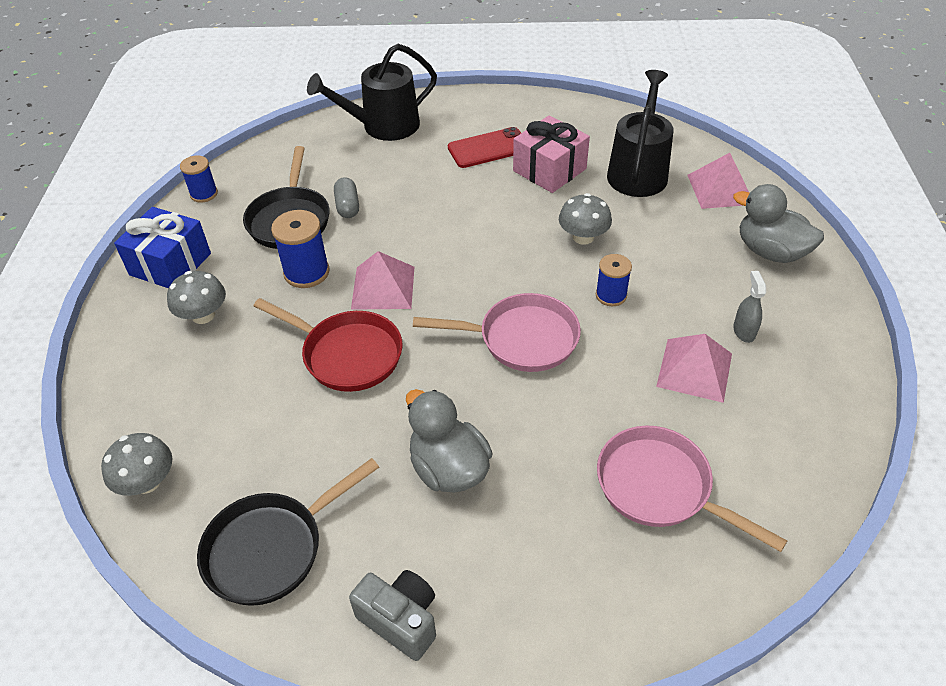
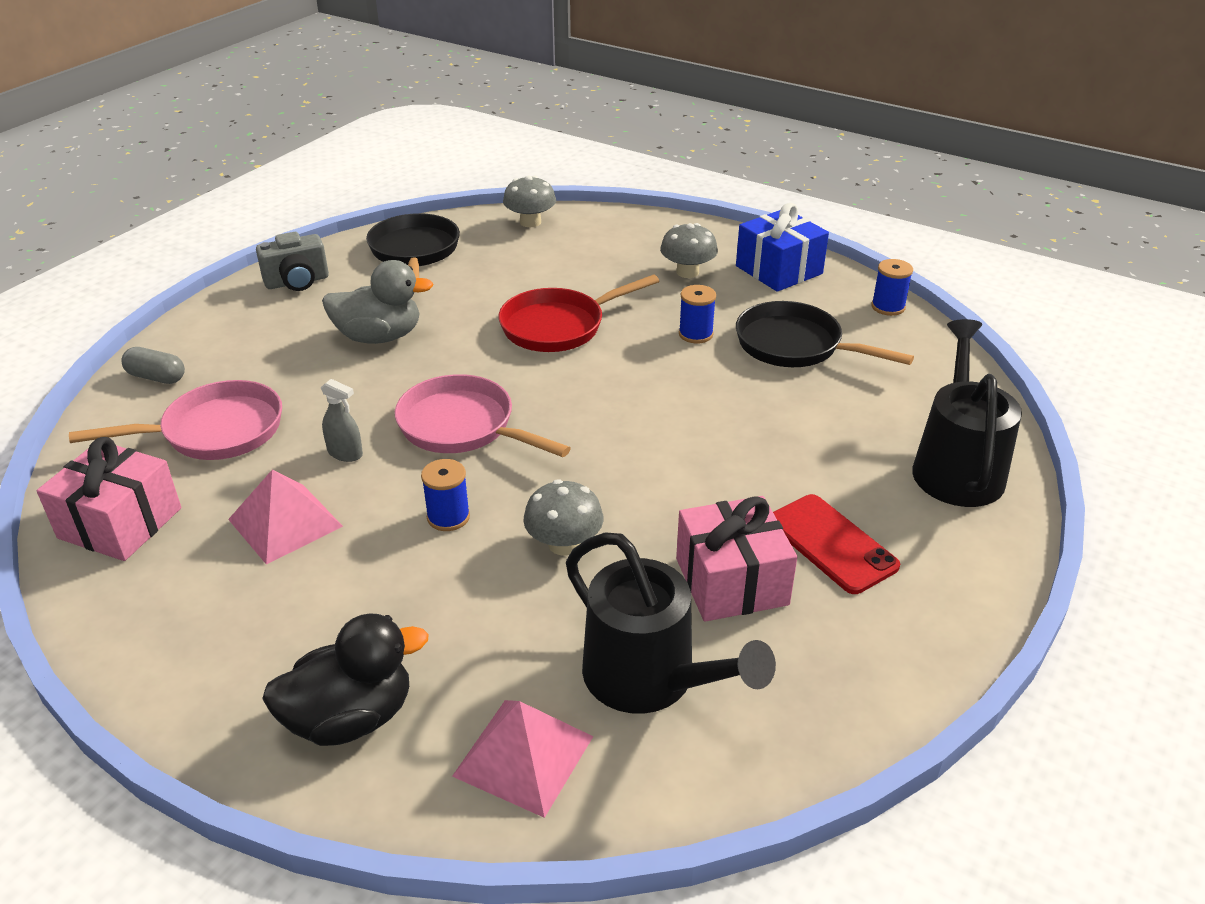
camera: 120 degrees right, 10 degrees down
(306, 272) = (695, 334): blue spool -> blue spool, size x0.66
(347, 206) = (788, 387): grey capsule -> grey capsule (156, 377)
(383, 287) = (627, 370): pink pyramid -> none
(488, 148) = (831, 544): red phone -> red phone turned 45 degrees counterclockwise
(521, 339) = (463, 427): pink pan -> pink pan turned 90 degrees clockwise
(744, 331) = (277, 594): grey spray bottle -> grey spray bottle (345, 453)
(770, 252) = (350, 718): grey duck -> black duck
(790, 462) = (120, 523): none -> pink gift

